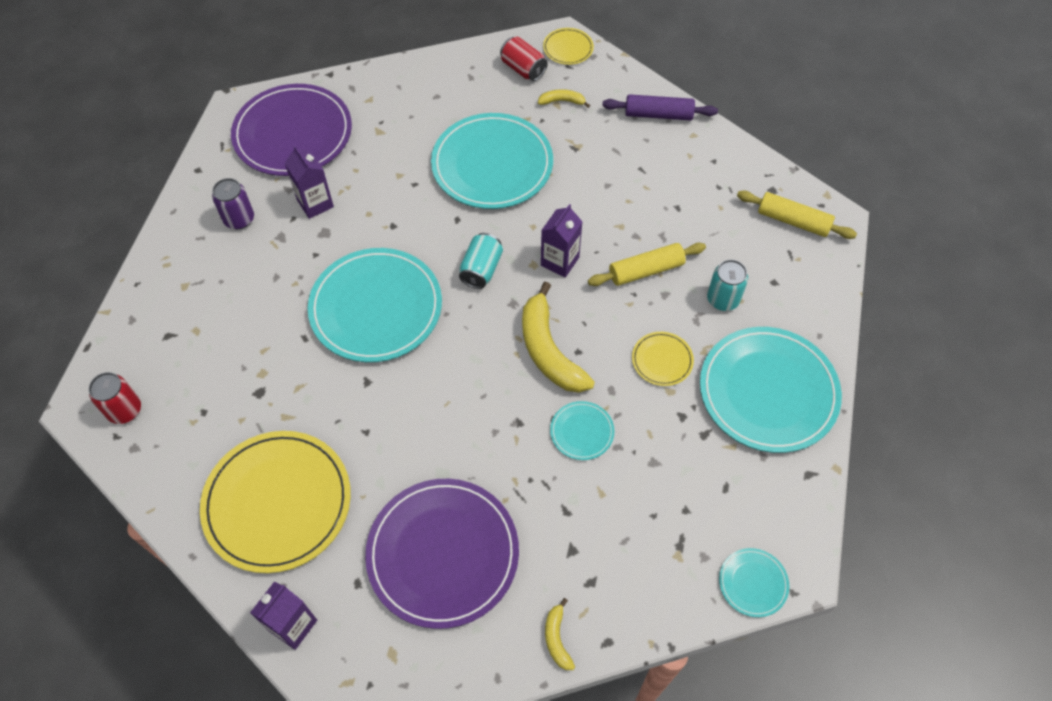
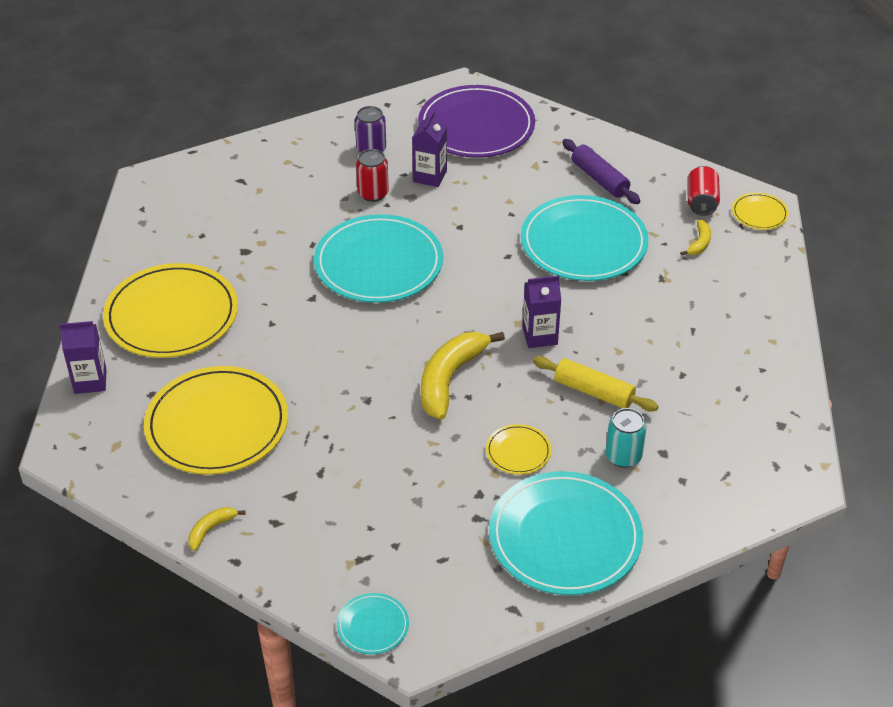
camera: 50 degrees right, 15 degrees down
(125, 410) = (165, 199): red can -> red can (373, 193)
(443, 553) = (217, 424): purple plate -> yellow plate
(481, 269) = (478, 297): turquoise can -> none
(562, 101) = (699, 243): yellow banana -> yellow banana turned 60 degrees clockwise
(582, 432) = (398, 441): turquoise plate -> none
(658, 114) = (765, 307): purple rolling pin -> purple rolling pin (599, 179)
(793, 221) = (765, 457): yellow rolling pin -> none

